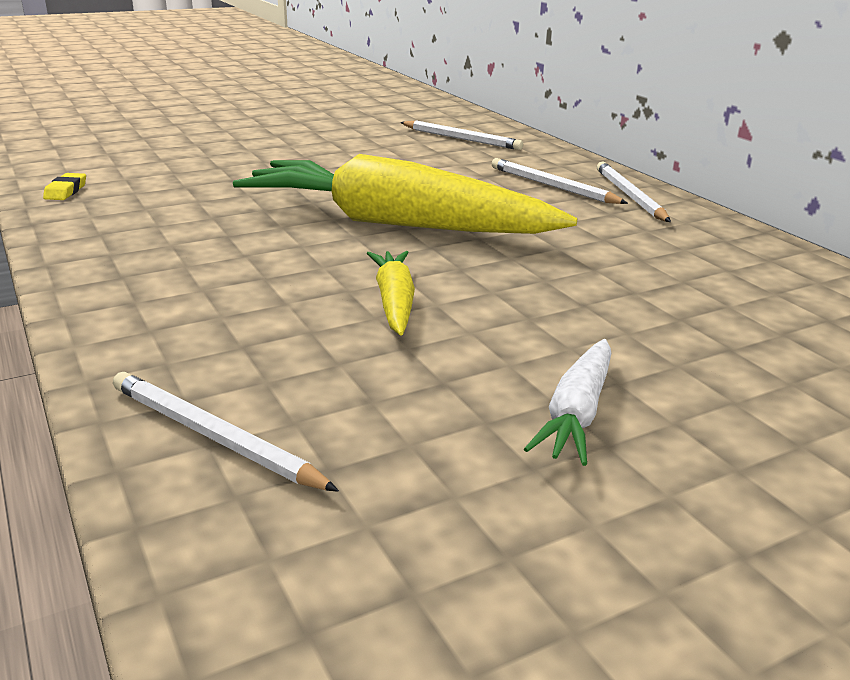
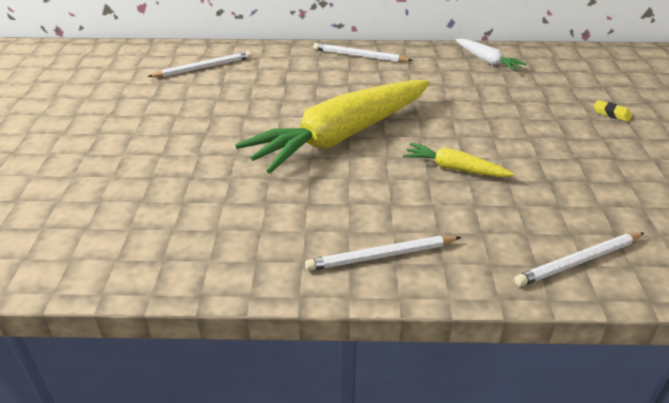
camera: 60 degrees left, 10 degrees up
(66, 191) = (133, 266): yellow eraser -> yellow eraser (611, 114)
(552, 186) = (324, 70): white pencil -> white pencil (381, 256)
(577, 413) = (589, 156): white carrot -> white carrot (487, 61)

